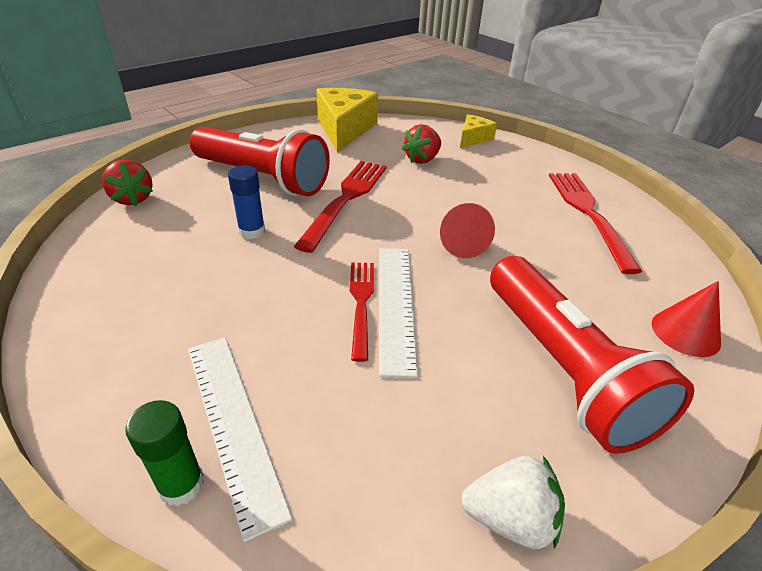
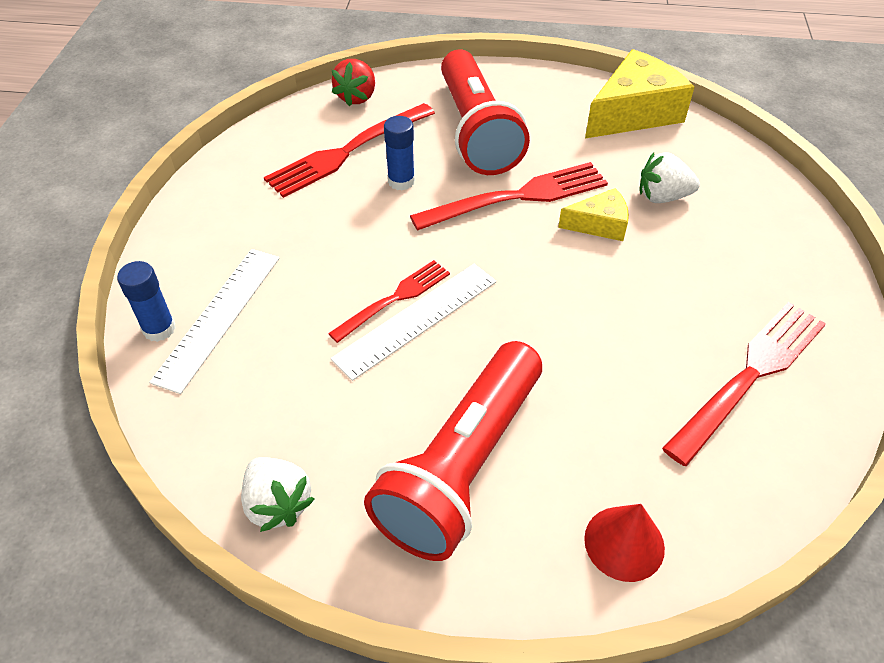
camera: 50 degrees right, 10 degrees up
(177, 235) = (348, 151): none -> red fork
(181, 484) = (159, 329): green glue stick -> blue glue stick
(422, 159) = (662, 197): red strawberry -> white strawberry
(461, 244) = (553, 309): red cone -> none
(473, 138) = (772, 204): yellow cheese -> yellow cheese (599, 224)

